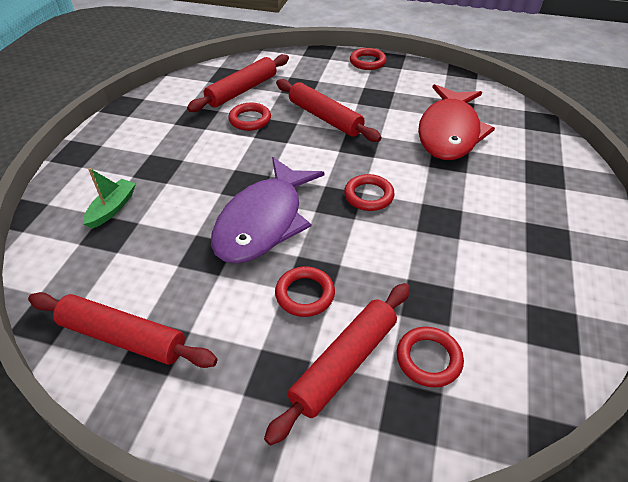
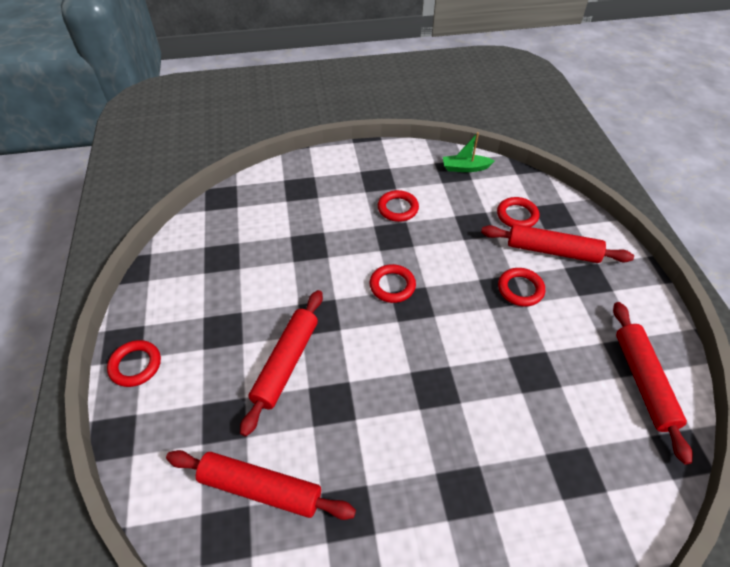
camera: 115 degrees left, 5 degrees up
(112, 208) = (548, 494): green boat -> green boat (465, 168)
(250, 120) = (324, 441): red ring -> red ring (398, 208)
(264, 221) = (471, 347): purple fish -> none
(449, 132) = (267, 254): red fish -> none

